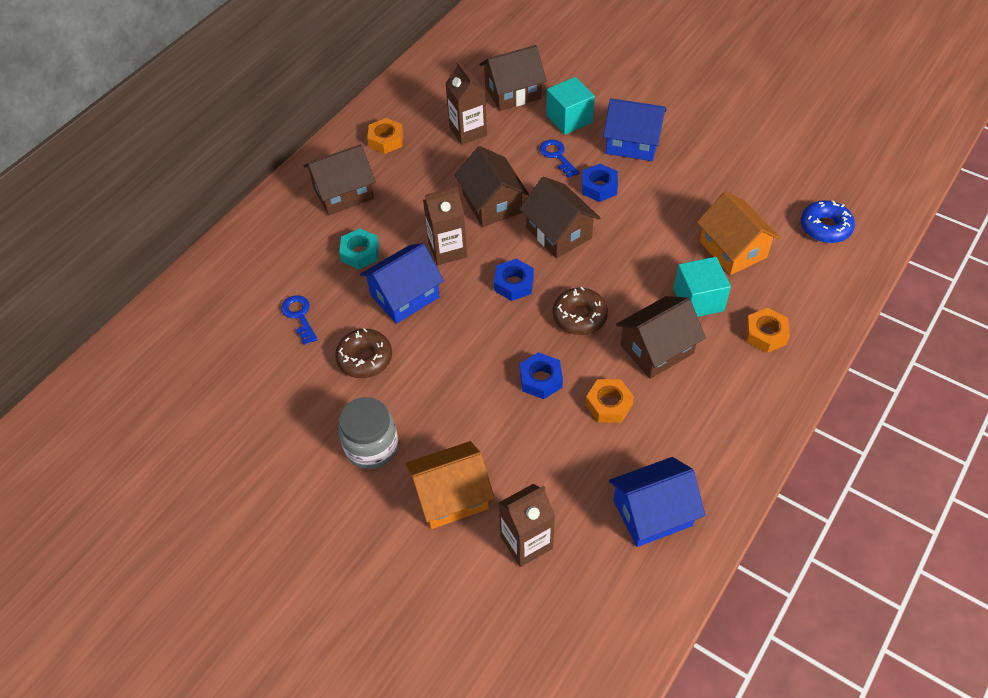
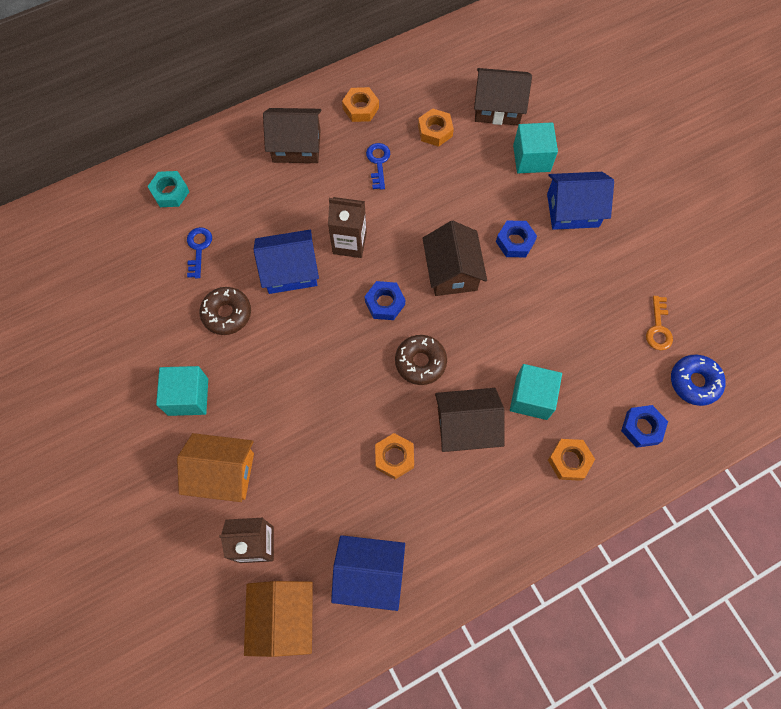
camera: 25 degrees right, 15 degrees up
(360, 253) = (278, 211): turquoise nut -> turquoise nut (170, 192)
(371, 447) = (188, 396): grey jar -> turquoise cube
(468, 131) = (435, 131): brown carton -> orange nut
(491, 203) = (412, 214): brown house -> none
(541, 379) = (353, 405): blue nut -> blue nut (642, 428)
(557, 156) = (497, 192): blue key -> blue key (378, 162)
(632, 143) = (572, 210): blue house -> blue house turned 45 degrees counterclockwise
(732, 249) = (594, 362): orange house -> orange house (283, 618)
(767, 200) = (658, 328): none -> orange key

